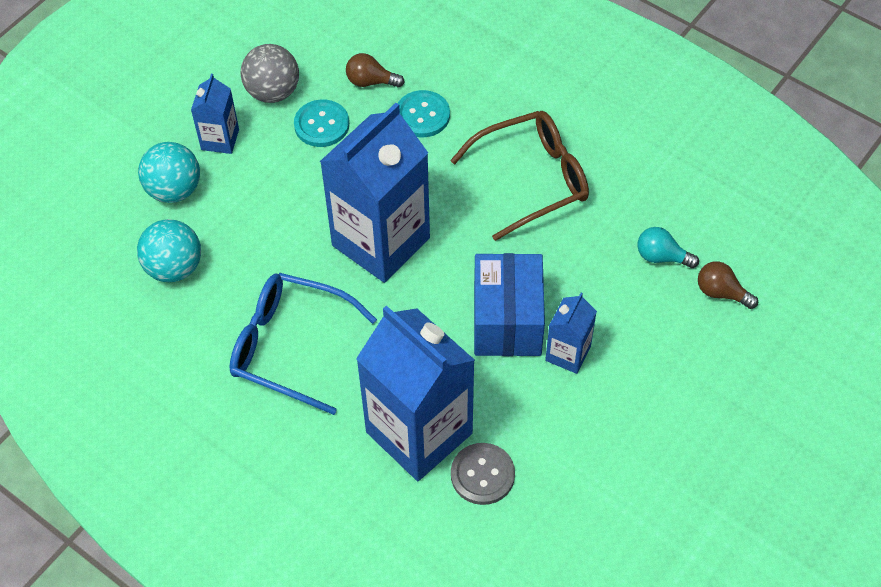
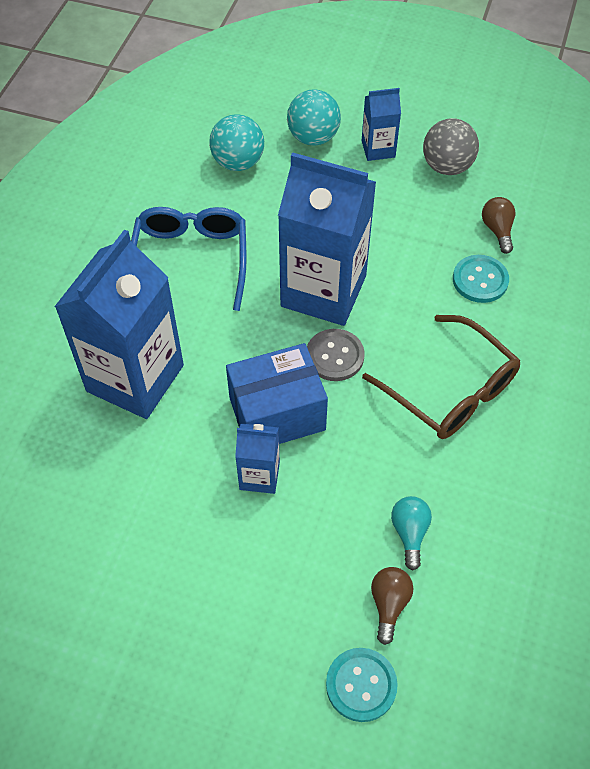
camera: 70 degrees right, 0 degrees up
(321, 125) = (429, 210): turquoise button -> turquoise button (361, 685)
(482, 475) = (106, 440): grey button -> grey button (335, 356)

